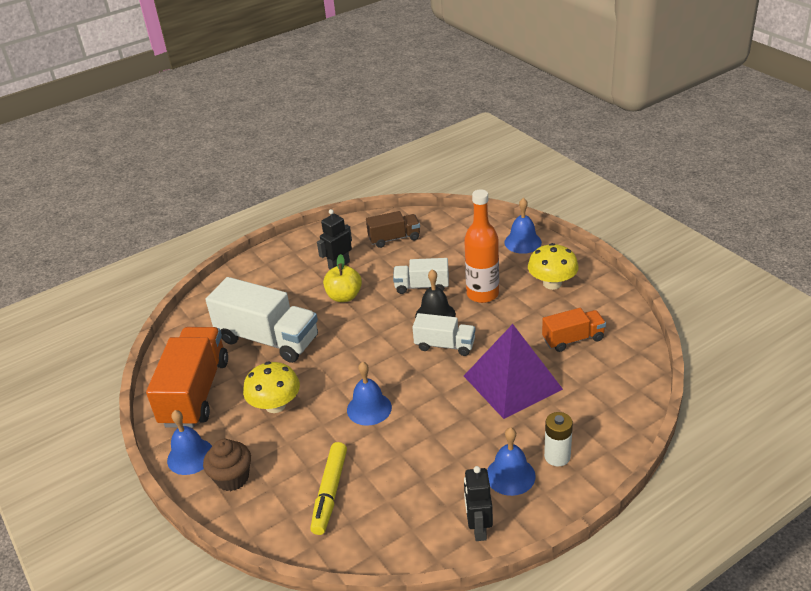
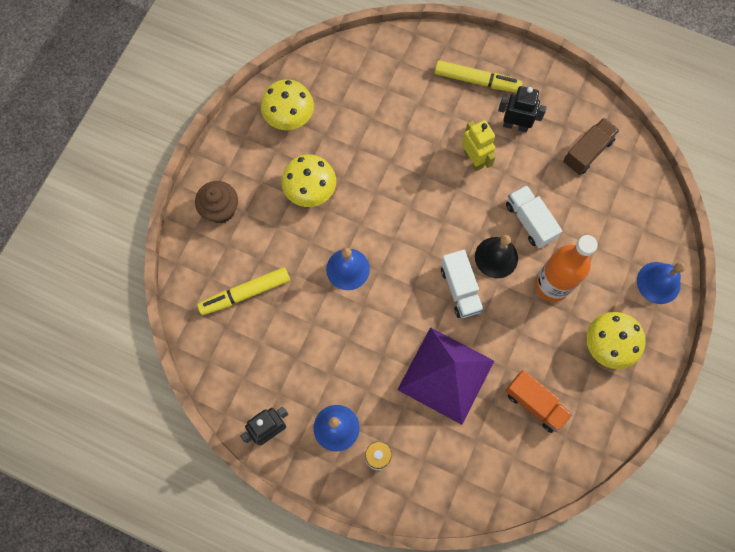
camera: 55 degrees right, 35 degrees up
(190, 456) = (224, 162): blue bell -> none
(195, 392) = (289, 117): orange truck -> yellow mushroom
(268, 339) = (381, 130): white truck -> none
(283, 271) = (477, 81): none -> yellow marker
(344, 296) = (474, 159): yellow apple -> yellow robot
(394, 238) = (587, 152): brown truck -> brown truck turned 90 degrees counterclockwise

